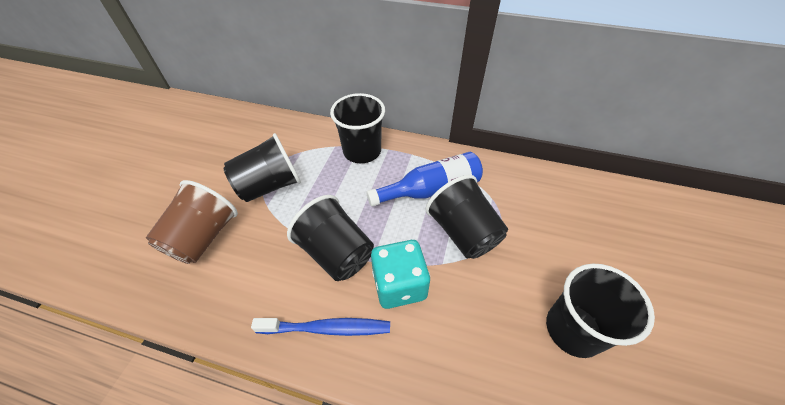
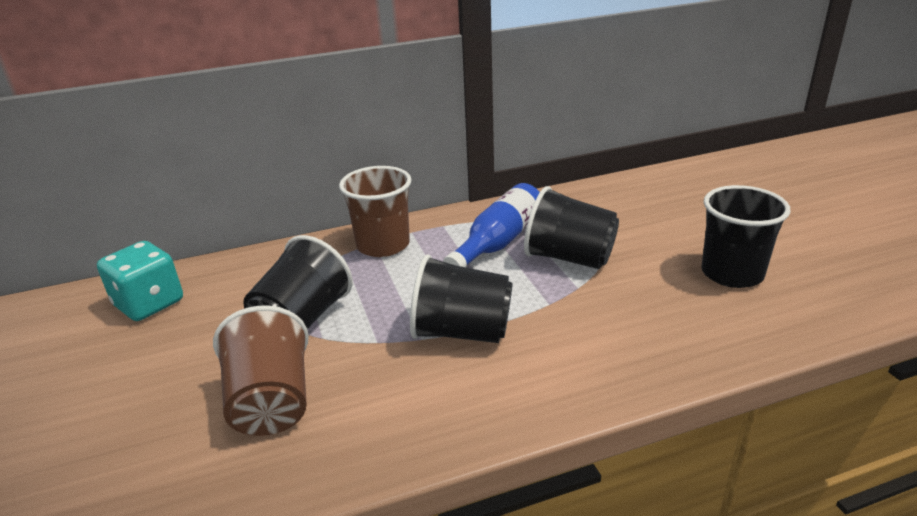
camera: 35 degrees left, 20 degrees down
(327, 328) = (527, 388): blue toothbrush -> none
(362, 151) = (383, 245): black cup -> brown cup
(399, 285) = (557, 321): turquoise dice -> turquoise dice (149, 303)

